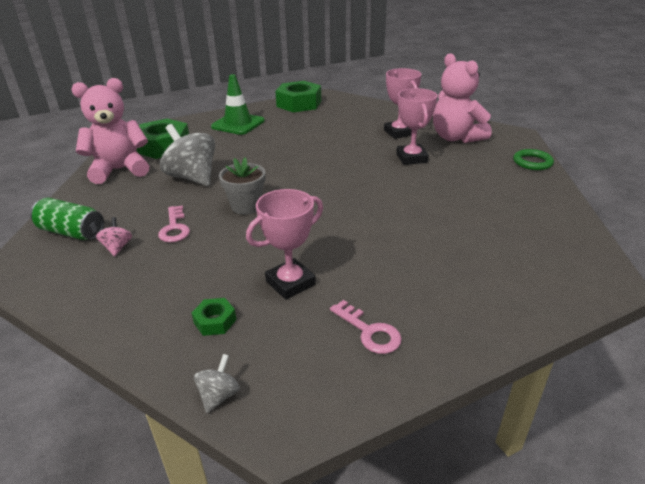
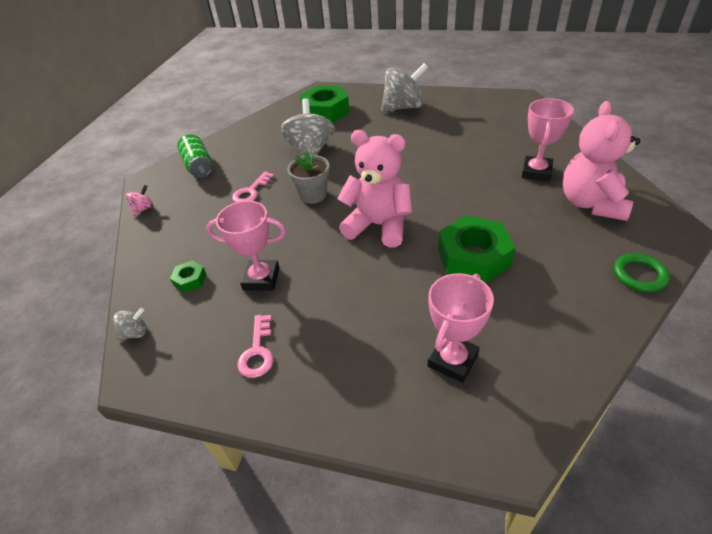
camera: 45 degrees right, 10 degrees up
(117, 247) = (206, 191): pink spinning top -> pink spinning top (143, 209)
(120, 170) = (276, 123): pink teddy bear -> pink teddy bear (378, 225)
(238, 124) = (403, 107): green traffic cone -> grey spinning top
(299, 103) = (483, 101): green nut -> green nut (473, 257)
(411, 158) = (507, 208): pink trophy -> pink trophy (453, 360)

